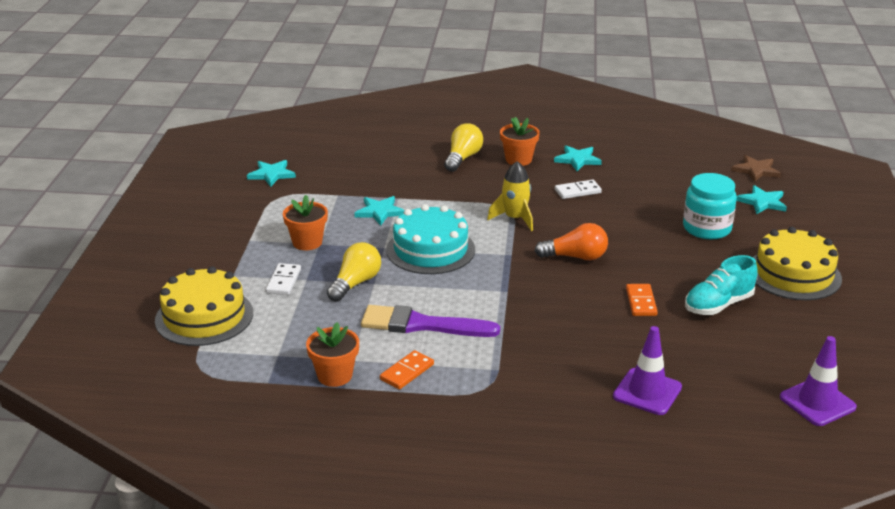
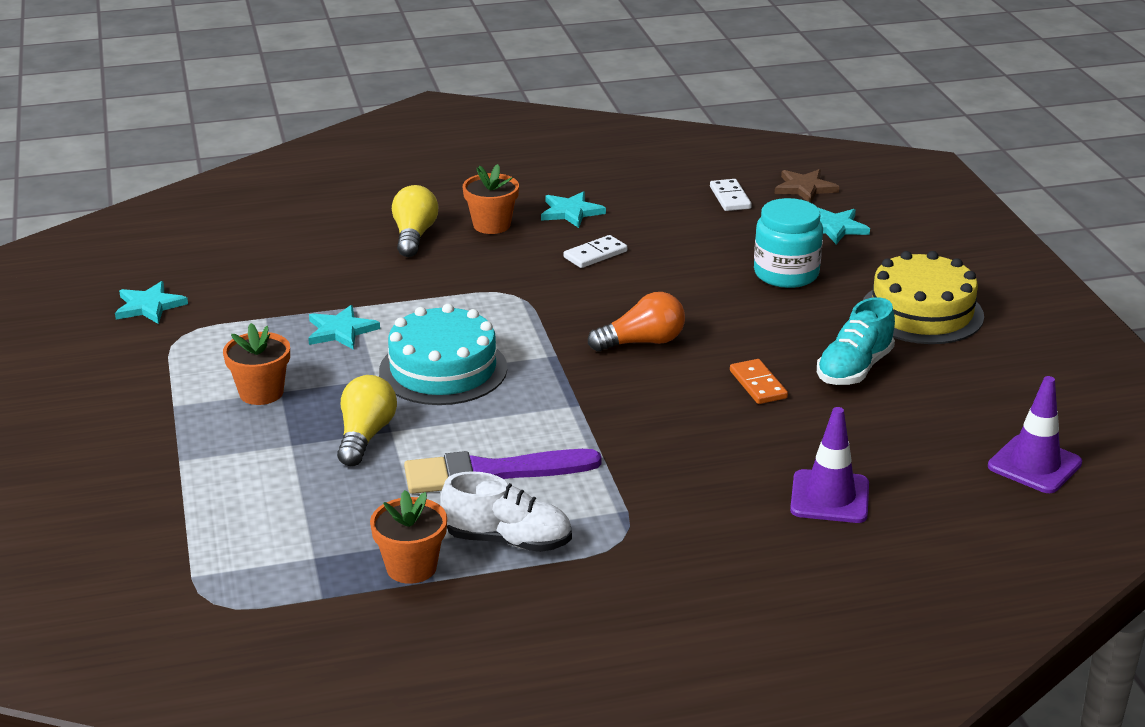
camera: 20 degrees left, 0 degrees up
(204, 316) = (172, 527): yellow cake -> none
(284, 281) = (260, 453): white domino -> white domino (730, 198)
(407, 372) = (508, 540): orange domino -> white shoe
(515, 219) = (533, 306): yellow rocket -> none

